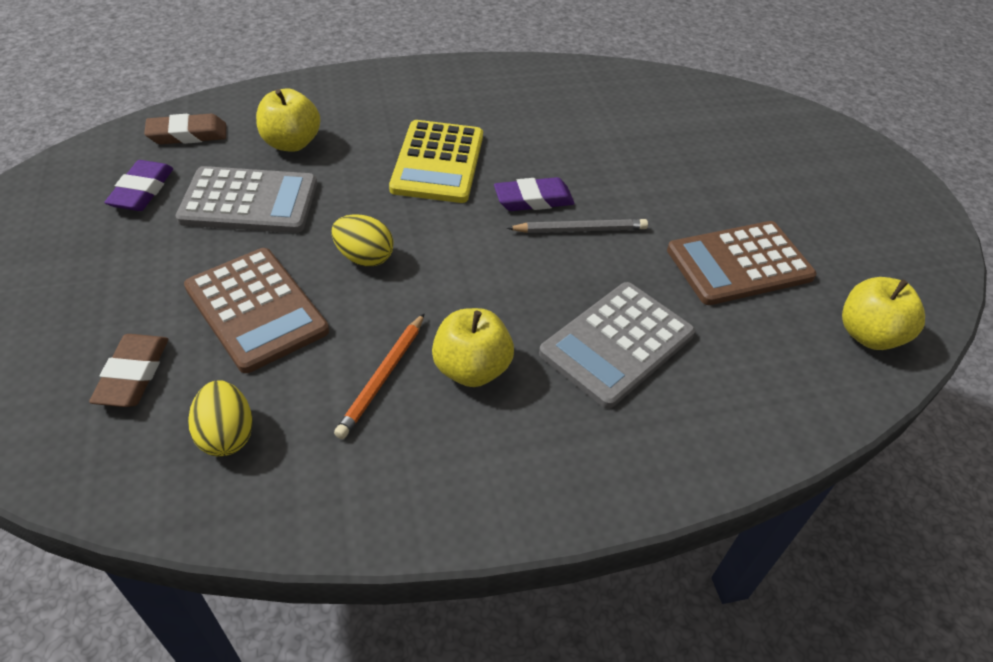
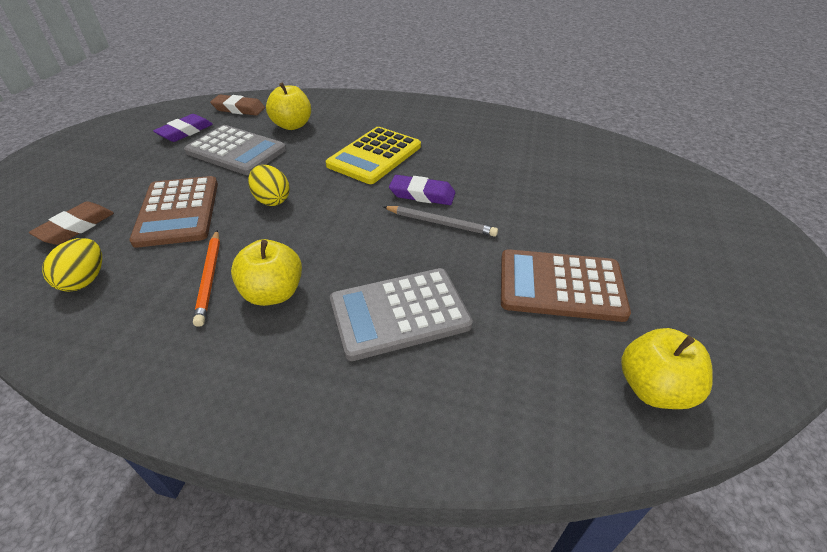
camera: 30 degrees right, 5 degrees down
(382, 377) = (209, 278): orange pencil -> orange pencil turned 60 degrees counterclockwise

